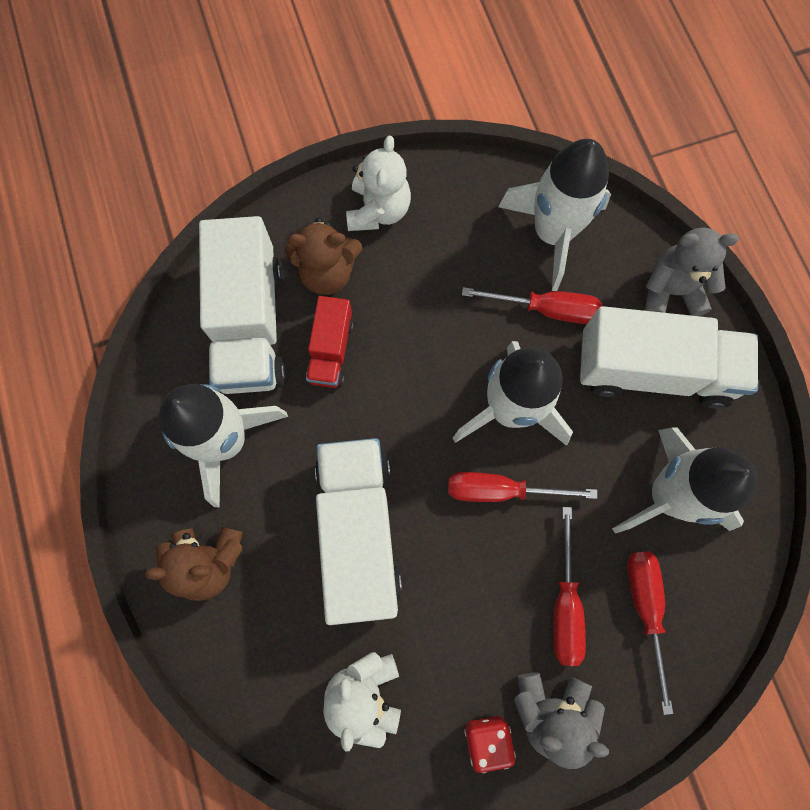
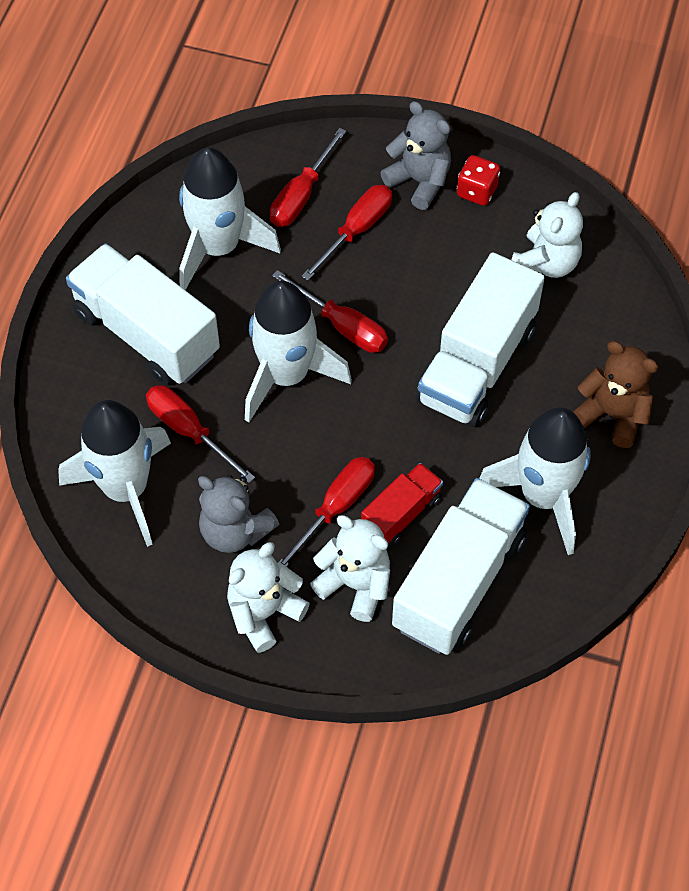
camera: 145 degrees left, 15 degrees down
(327, 273) = (355, 584): brown teddy bear -> white teddy bear
(385, 321) = (335, 508): none -> red screwdriver
(671, 291) = (73, 380): grey teddy bear -> grey teddy bear (235, 531)

